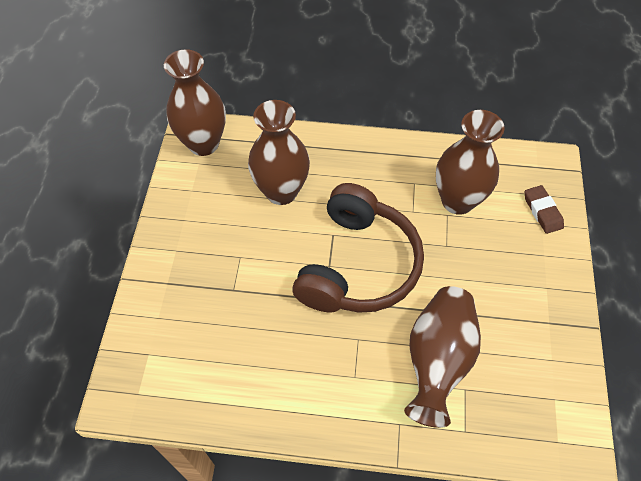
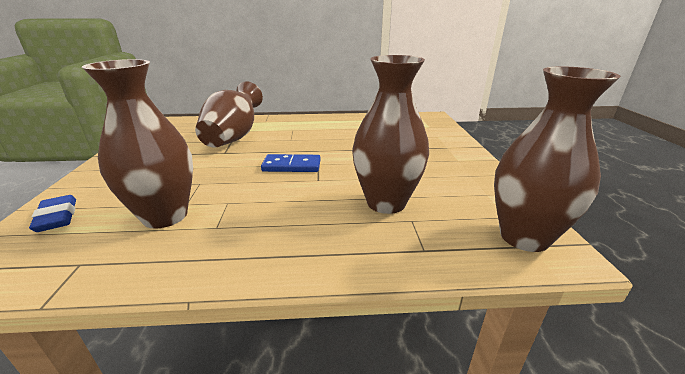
camera: 170 degrees right, 30 degrees down
(358, 265) = (292, 166): brown headphones -> blue domino
(542, 211) = (57, 217): brown eraser -> blue eraser

